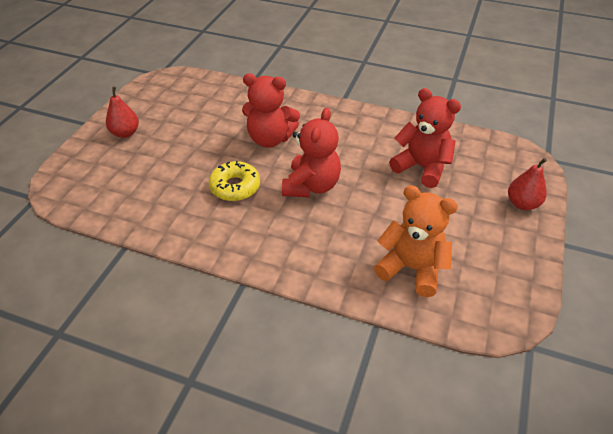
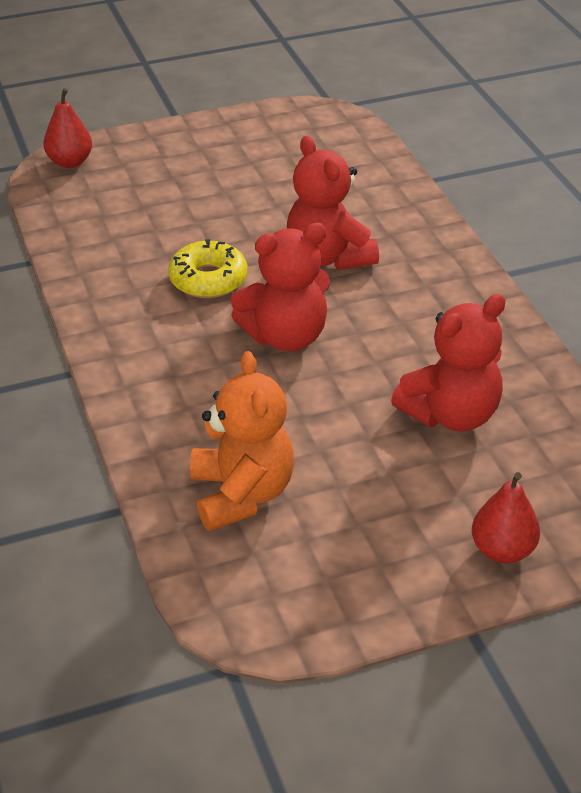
camera: 50 degrees right, 5 degrees down
(125, 133) = (194, 151): red pear -> red pear (70, 162)
(421, 167) = (451, 414): red teddy bear -> red teddy bear turned 60 degrees clockwise

